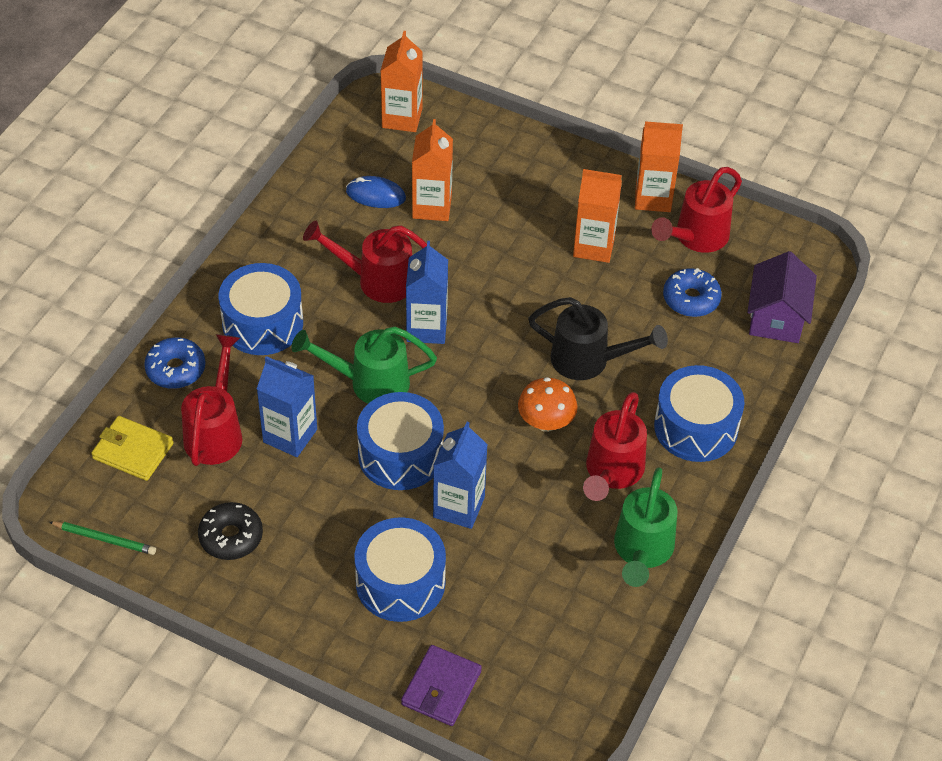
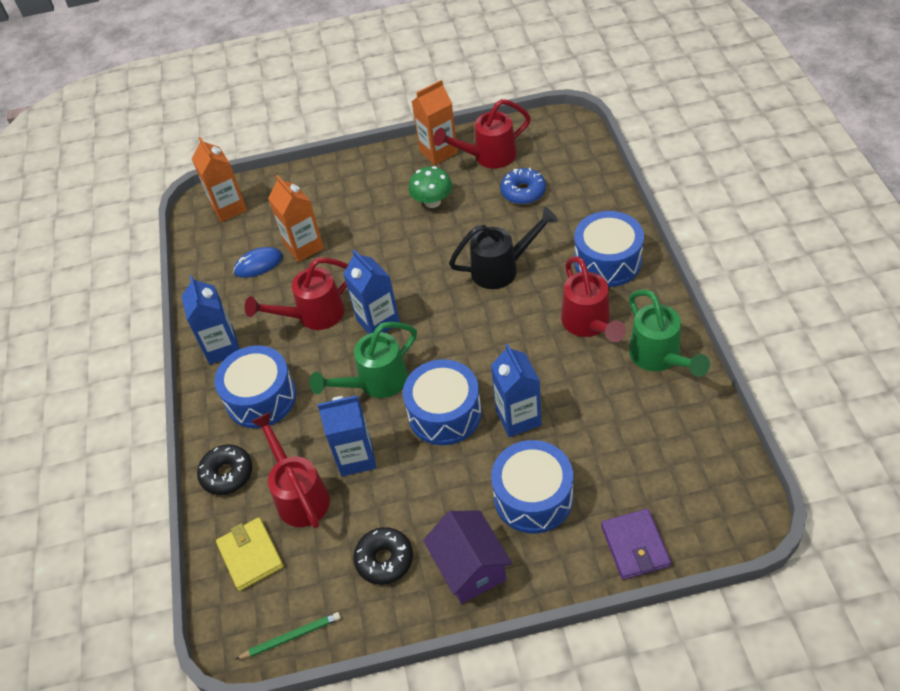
camera: 30 degrees left, 0 degrees up
(133, 451) = (250, 555): yellow wallet -> yellow wallet turned 75 degrees clockwise
(176, 369) = (227, 474): blue donut -> black donut
(272, 253) = (222, 347): none -> blue carton
(546, 422) = (515, 324): orange mushroom -> none
(594, 246) = (432, 202): orange carton -> green mushroom
(696, 238) = (488, 157): red watering can -> red watering can turned 60 degrees clockwise
(776, 318) = (583, 169): purple house -> purple house (470, 568)

